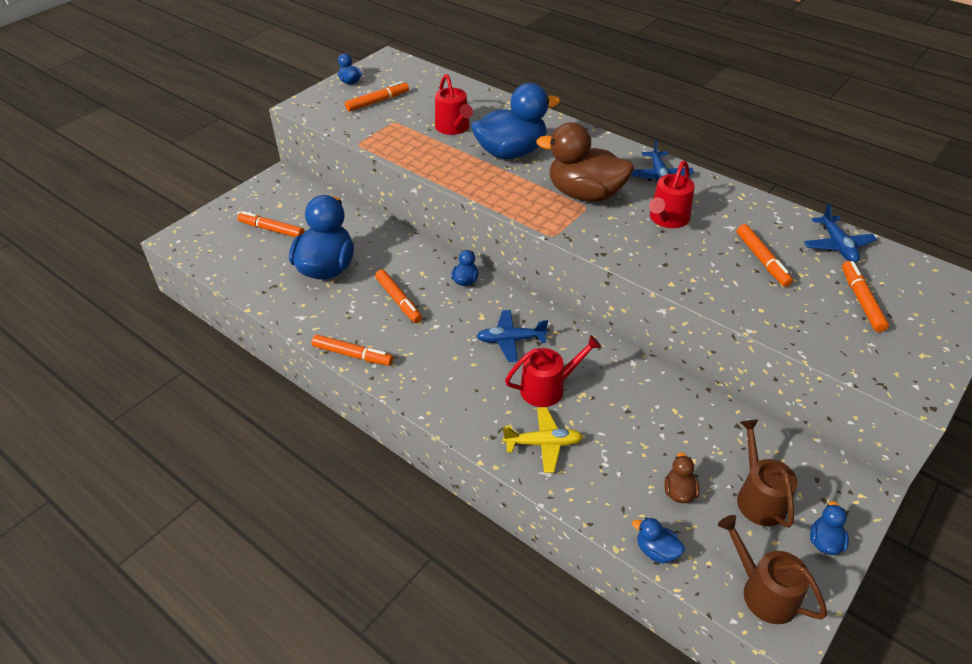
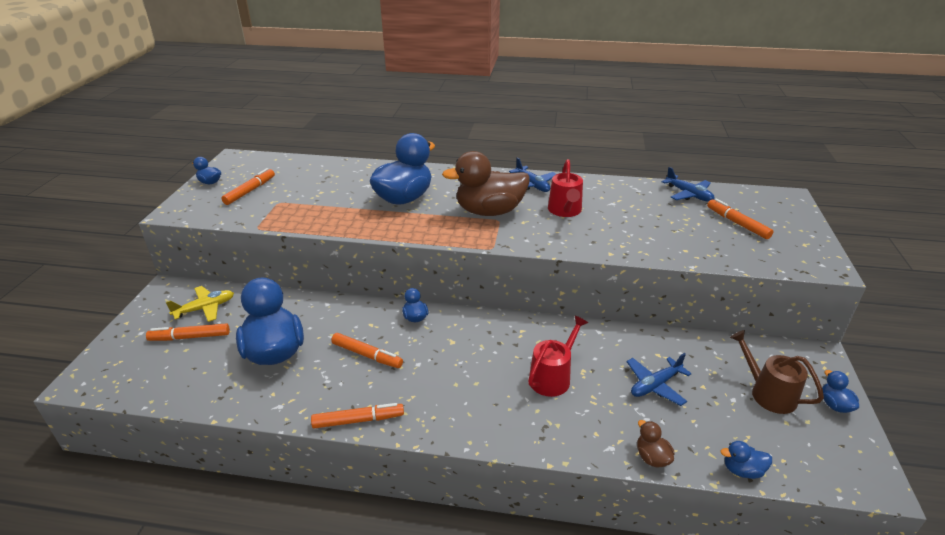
camera: 30 degrees left, 10 degrees down
(454, 128) = (338, 193): red watering can -> none
(511, 340) = (491, 351): blue plane -> blue plane (655, 385)
(543, 444) = (587, 424): yellow plane -> yellow plane (205, 308)
(679, 492) = (715, 415): brown duck -> brown duck (652, 457)
(762, 260) = (653, 218): orange marker -> none
(764, 592) = (836, 463): brown watering can -> none

